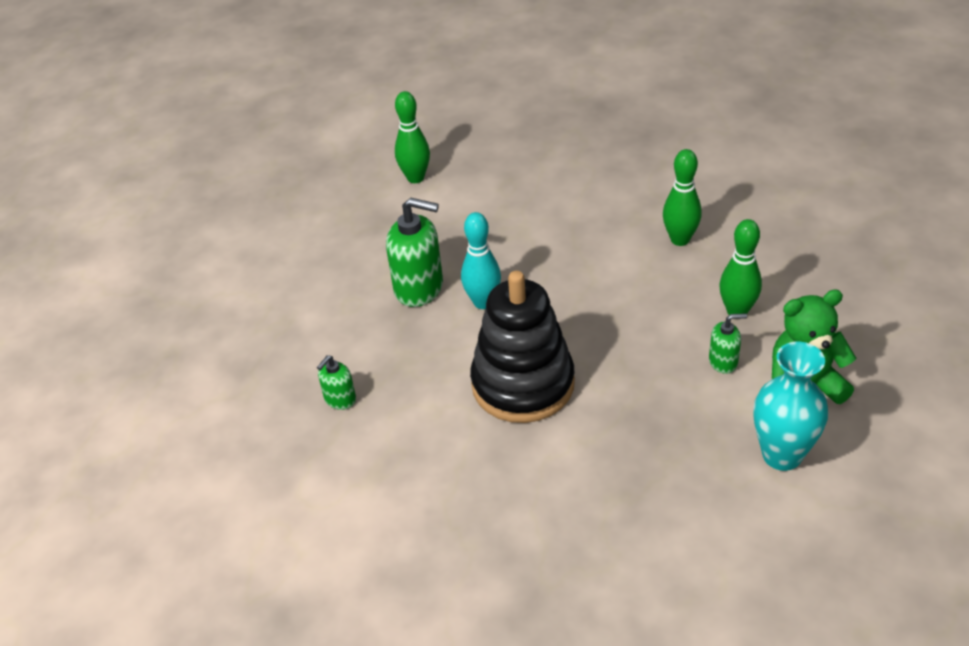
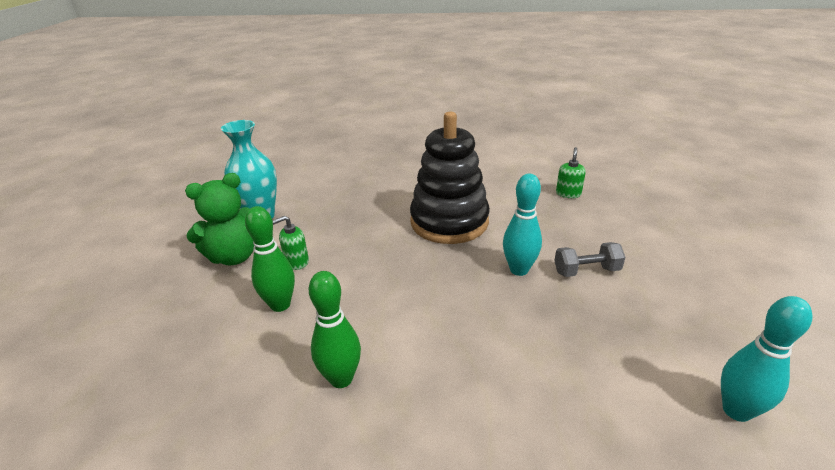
camera: 160 degrees right, 10 degrees down
(415, 178) = (736, 410): green bowling pin -> turquoise bowling pin
(419, 288) = (586, 271): green soap dispenser -> grey dumbbell

